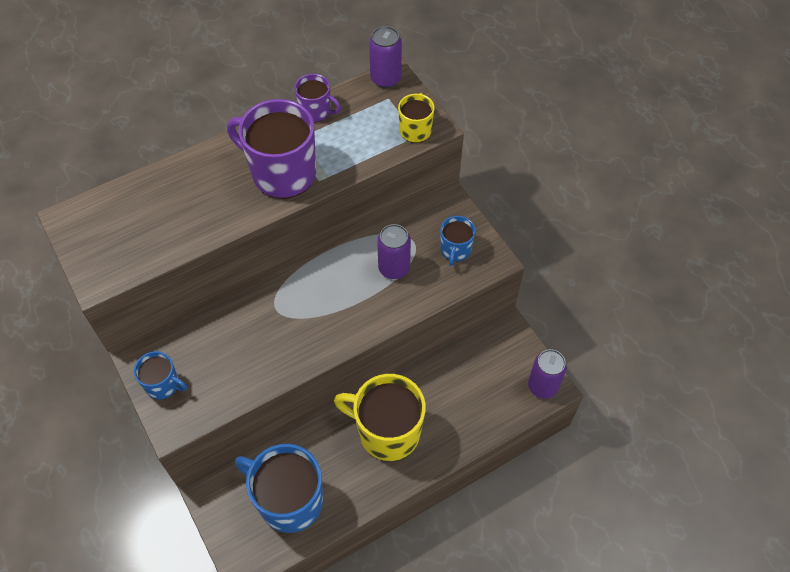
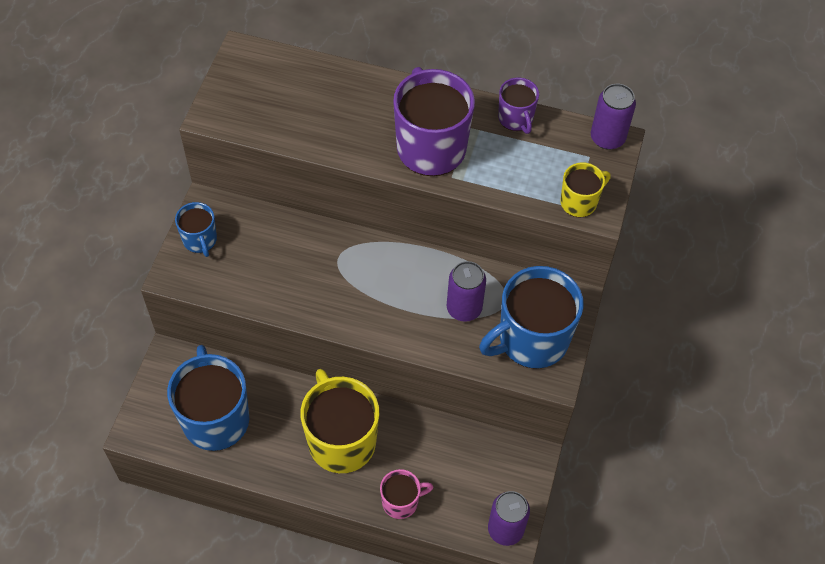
camera: 45 degrees right, 0 degrees up
(455, 250) = (531, 340): blue mug -> blue mug, size x1.94
(467, 432) = (401, 502): none -> pink mug

